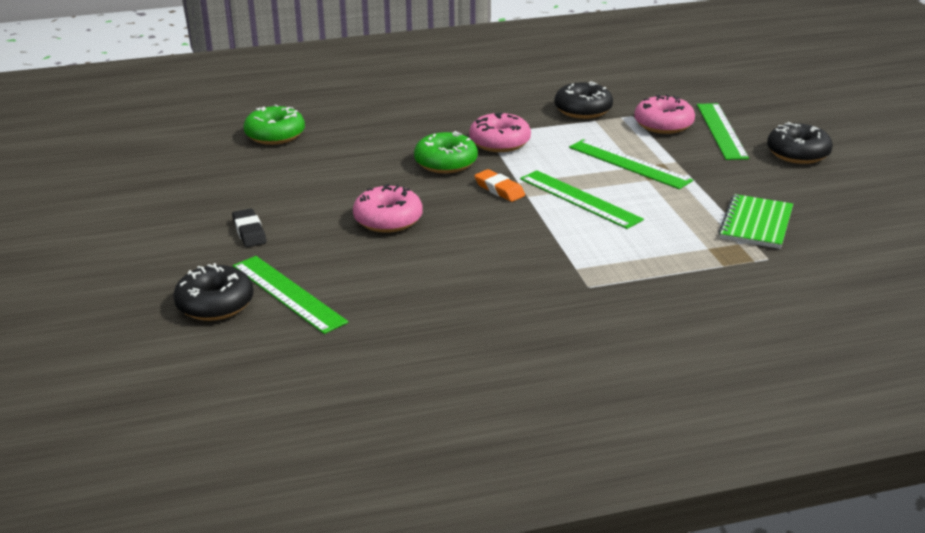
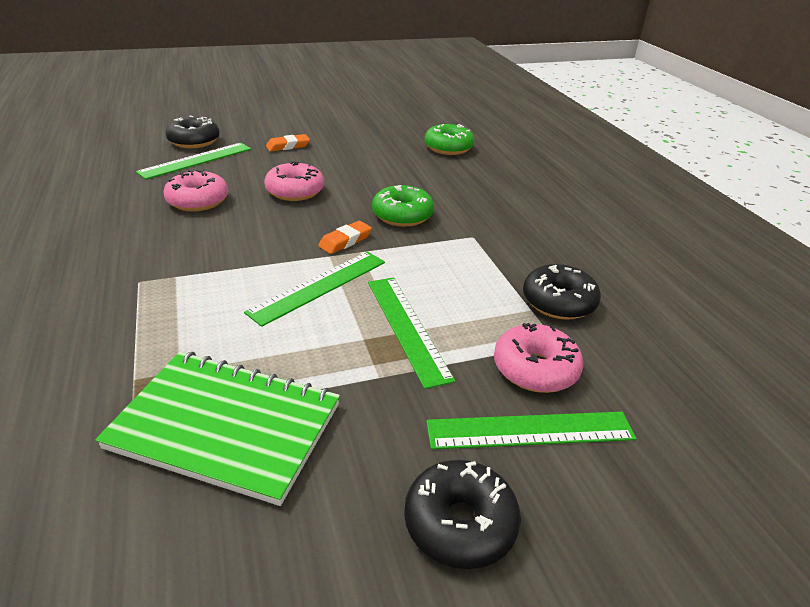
camera: 85 degrees right, 5 degrees up
(249, 232) = (288, 146): black eraser -> orange eraser
(499, 142) = (452, 244): pink donut -> pink donut (198, 201)
(629, 164) = (407, 327): green ruler -> green ruler turned 60 degrees counterclockwise
(756, 224) = (226, 426): green notebook -> green notebook, size x1.58

